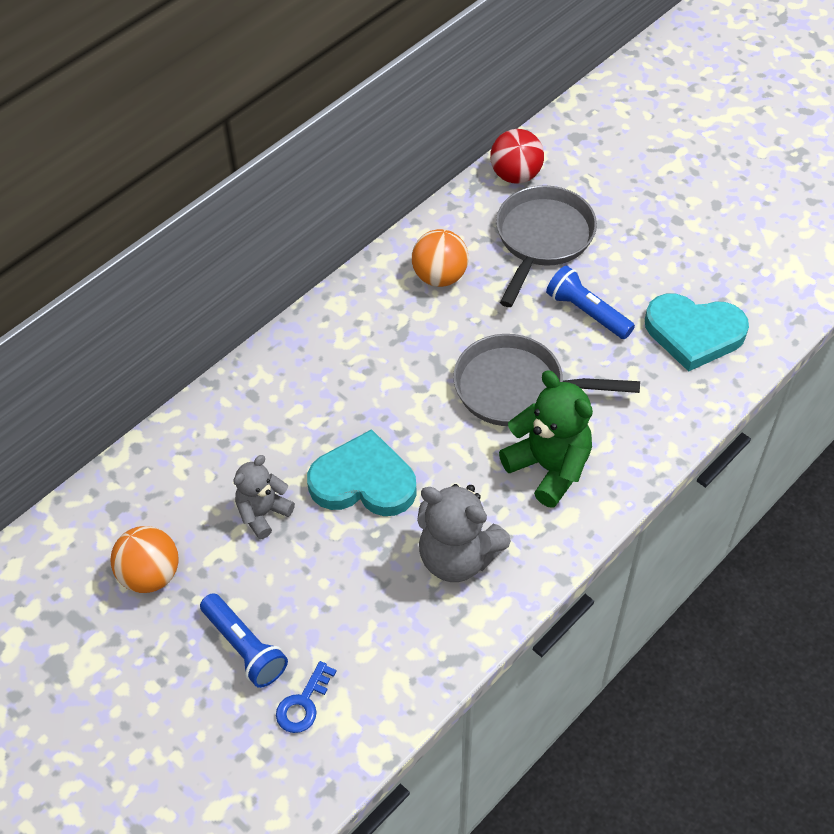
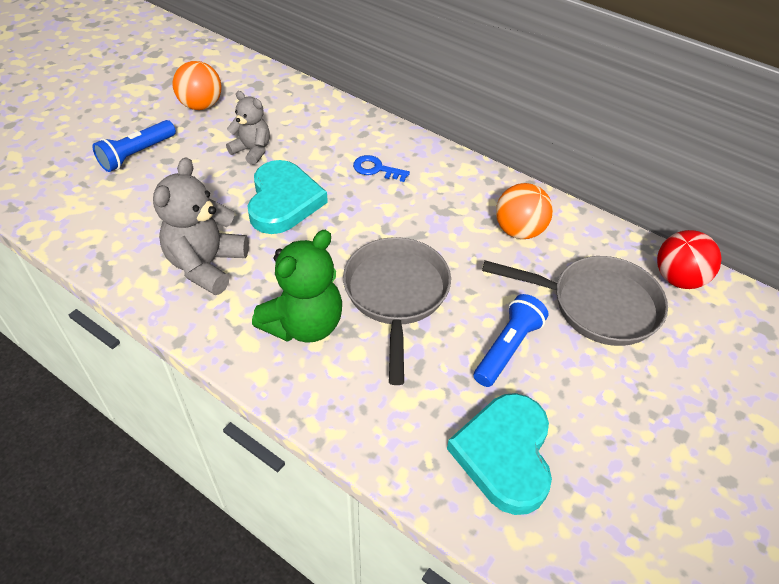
camera: 80 degrees right, 5 degrees down
(303, 703) = (85, 188): blue key -> blue key (376, 169)

